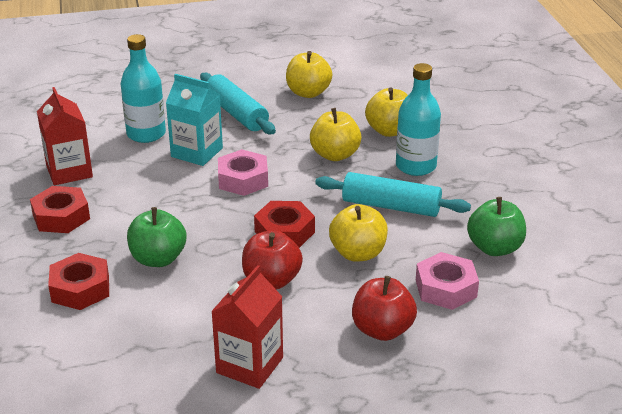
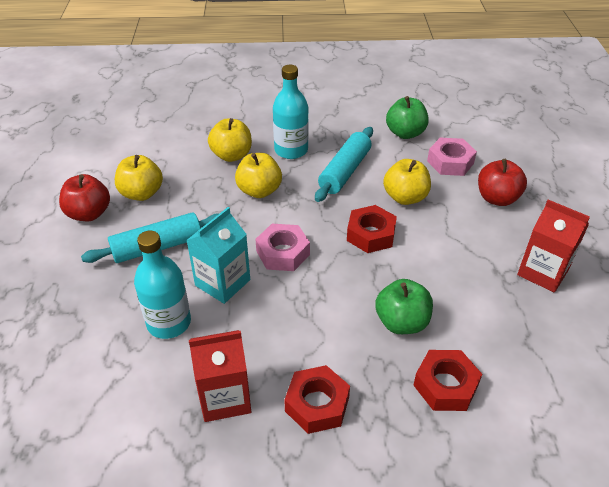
camera: 80 degrees left, 10 degrees up
(271, 280) = (437, 249): red apple -> red apple (89, 213)

